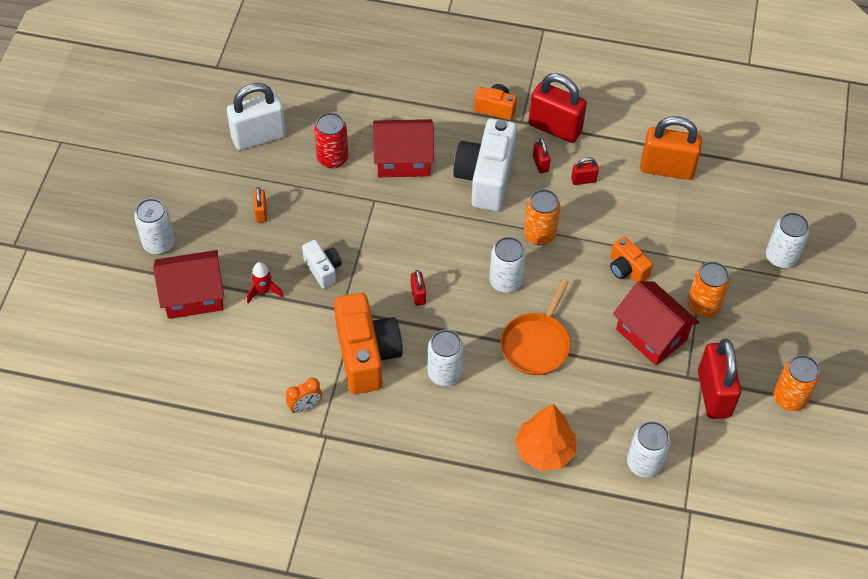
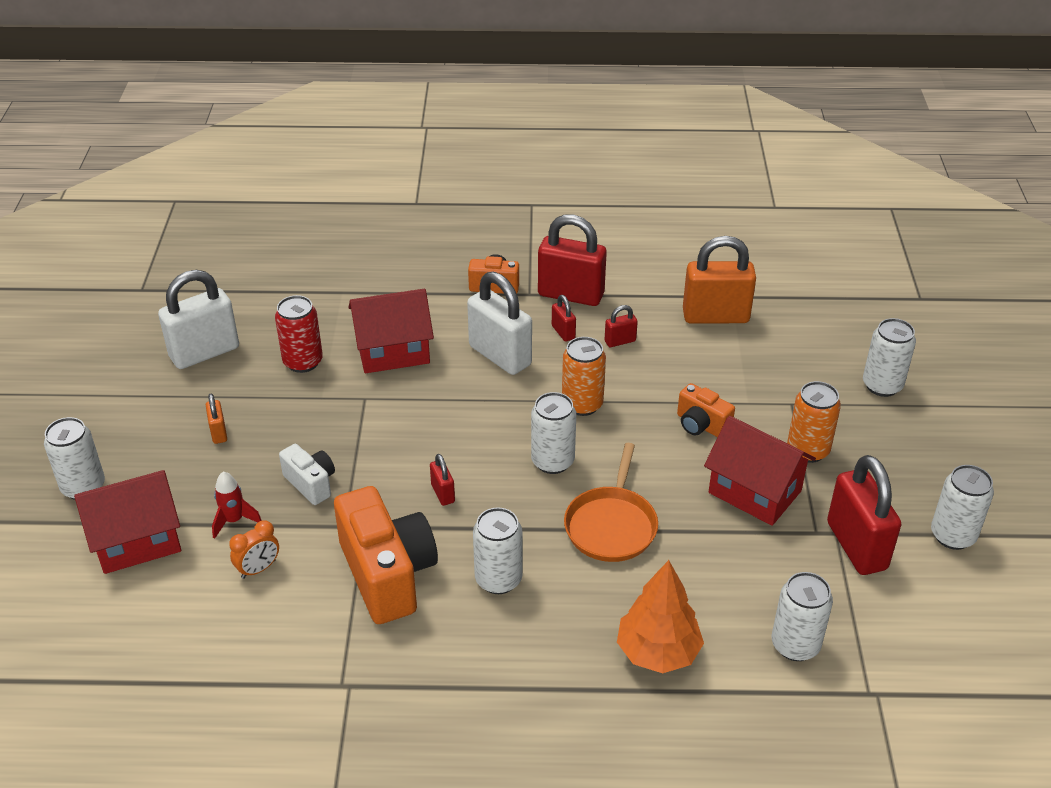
camera: 10 degrees left, 15 degrees down
(305, 406) = (313, 652): orange clock -> orange clock (258, 569)
(486, 178) = (500, 355): white camera -> white padlock
(789, 398) = (952, 535): orange can -> white can

